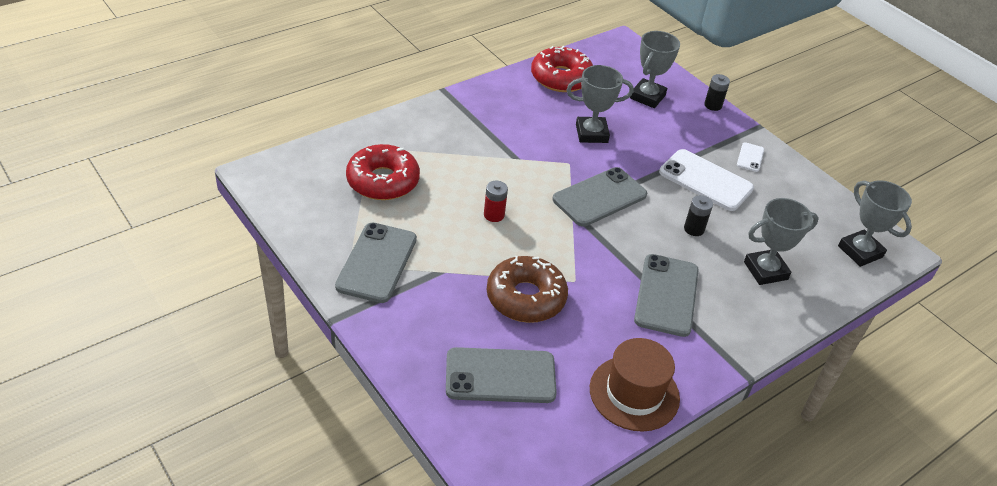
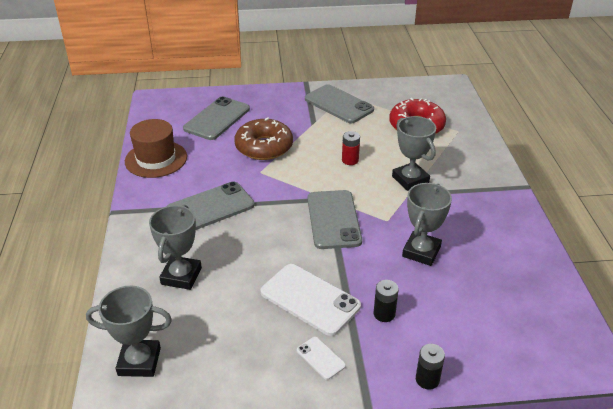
camera: 125 degrees right, 5 degrees down
(561, 78) = (525, 269): red donut -> none
(647, 97) = (466, 325): grey trophy -> grey trophy (410, 179)
(666, 295) = (210, 207): grey phone -> grey phone turned 75 degrees counterclockwise
(694, 229) = (258, 257): black battery -> black battery (384, 314)
(705, 180) = (310, 299): white phone -> white phone turned 60 degrees clockwise

